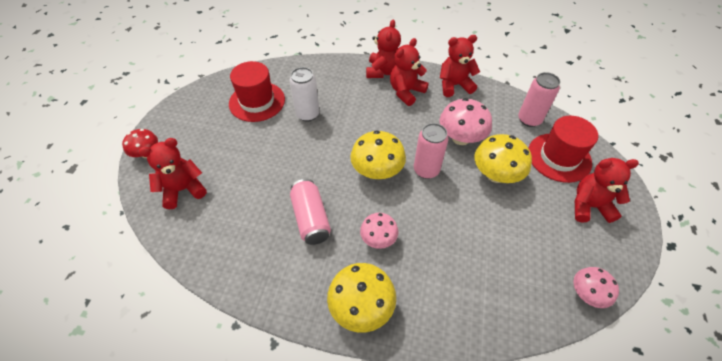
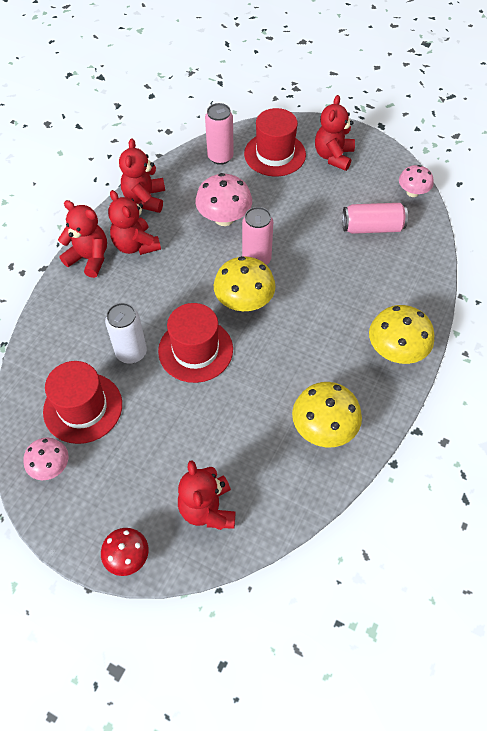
camera: 75 degrees left, 5 degrees up
(311, 218) = (288, 375): pink can -> pink can (372, 227)
(319, 150) = (195, 350): none -> red hat
(378, 239) = (328, 320): pink mushroom -> pink mushroom (51, 466)
(495, 174) = (280, 207): yellow mushroom -> yellow mushroom (323, 428)

